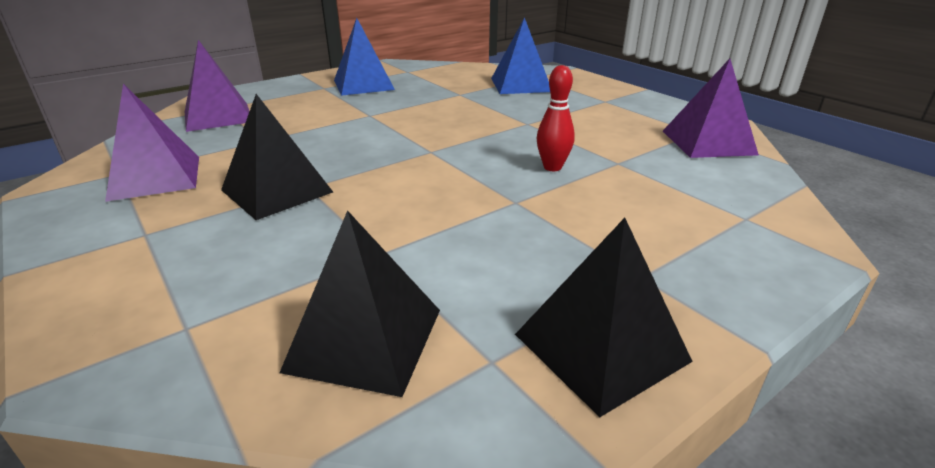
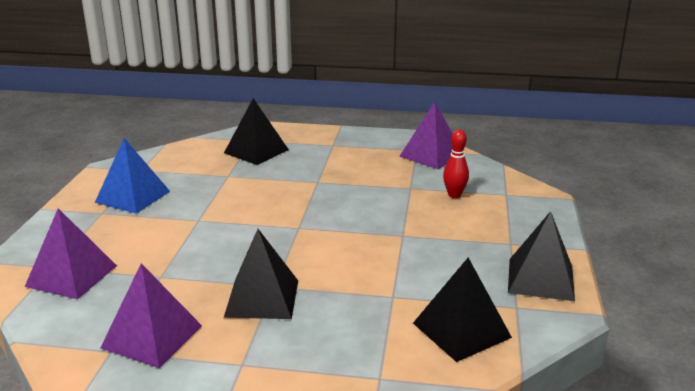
camera: 45 degrees left, 5 degrees down
(520, 85) = (256, 151): blue pyramid -> black pyramid
(552, 167) = (385, 206): red bowling pin -> red bowling pin (454, 195)

